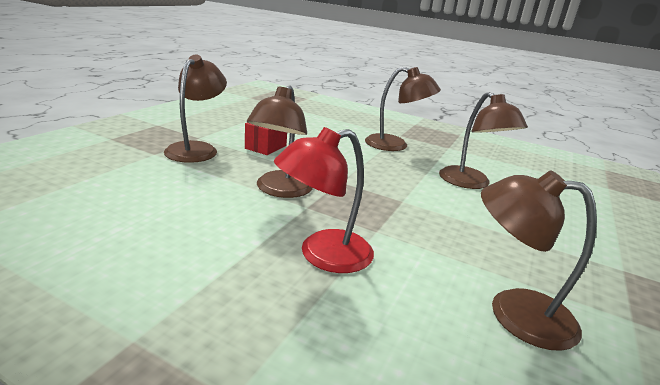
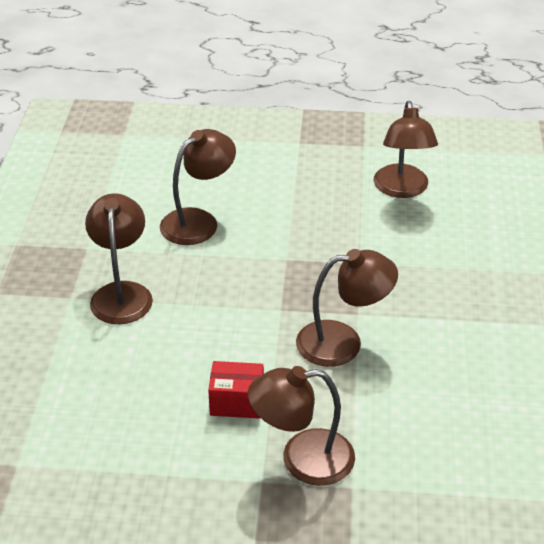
camera: 110 degrees left, 15 degrees up
(323, 255) = (422, 281): red lamp -> none

